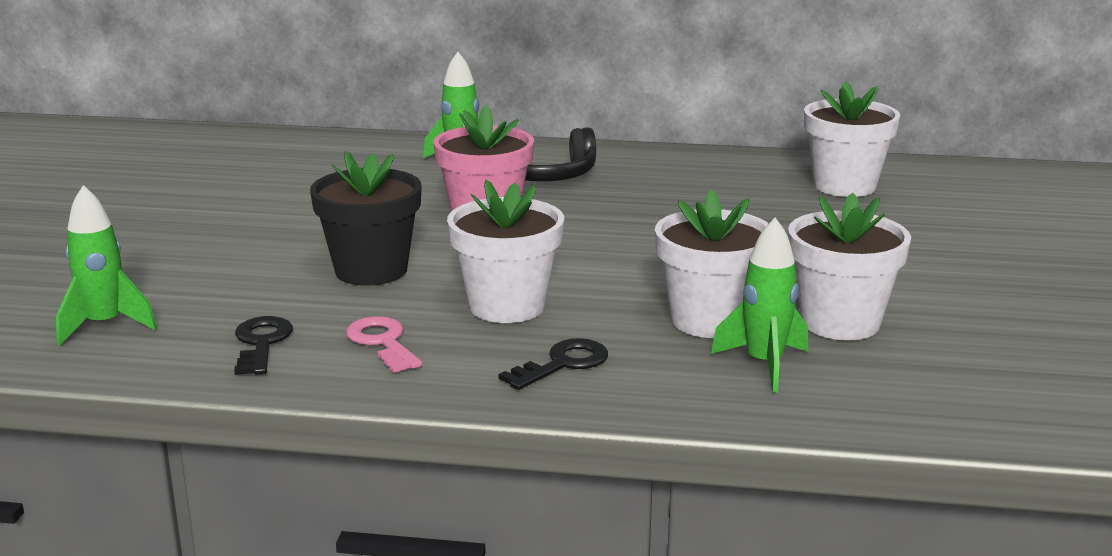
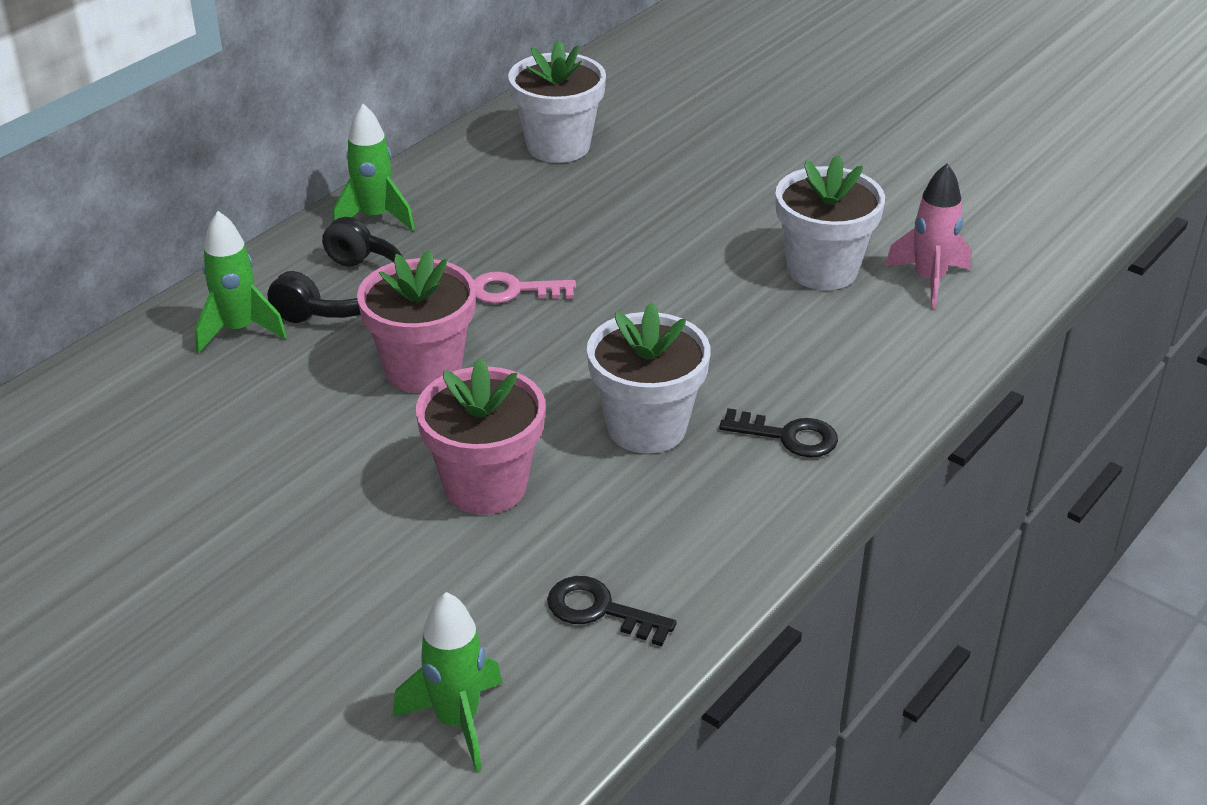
camera: 60 degrees left, 15 degrees up
(371, 270) = (485, 486): black flower pot -> pink flower pot
(382, 342) = (662, 528): pink key -> pink key (514, 290)
(563, 364) = (788, 436): black key -> black key turned 120 degrees clockwise
(710, 320) = (768, 329): white flower pot -> none
(764, 365) = (865, 336): green rocket -> green rocket (374, 218)
(906, 375) = (929, 280): none -> pink rocket

